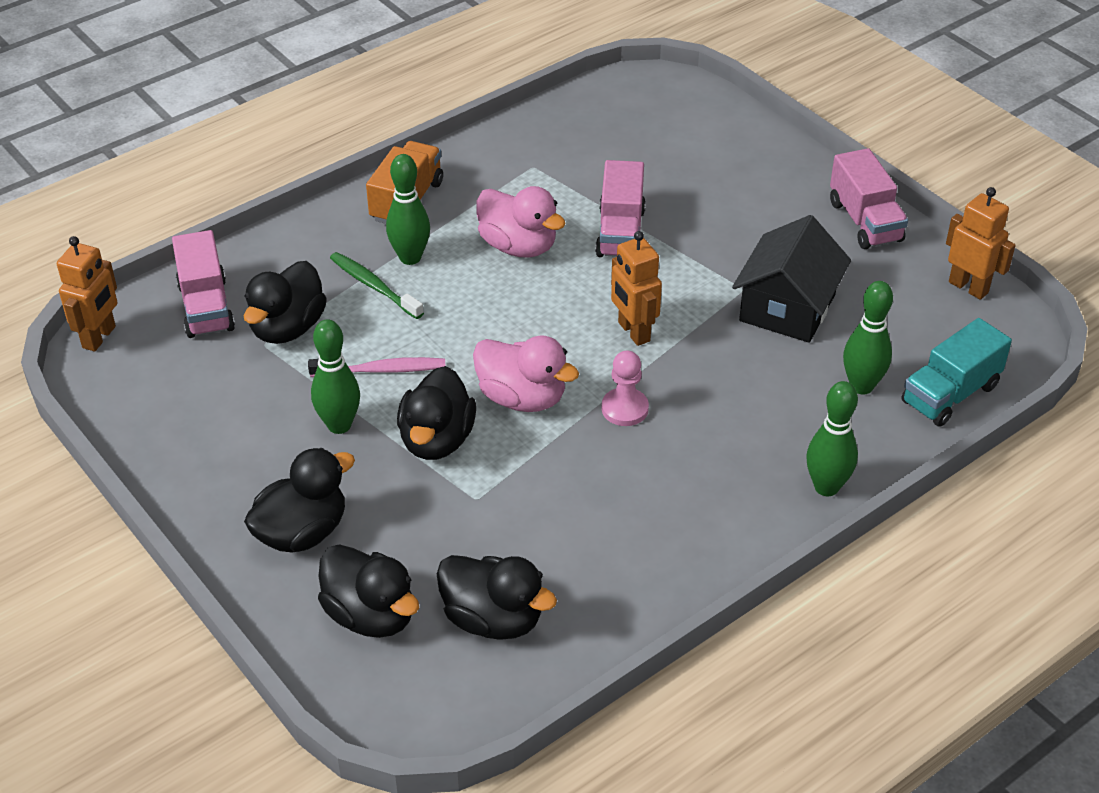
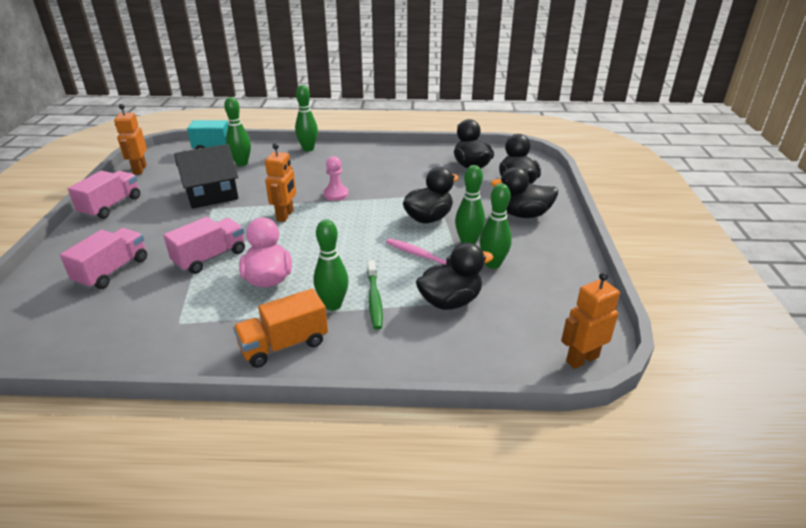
camera: 140 degrees left, 10 degrees down
(206, 307) = (491, 342): pink truck -> pink truck (112, 271)
(278, 407) = (492, 264): none -> green bowling pin
(522, 398) = (371, 215): pink duck -> none

